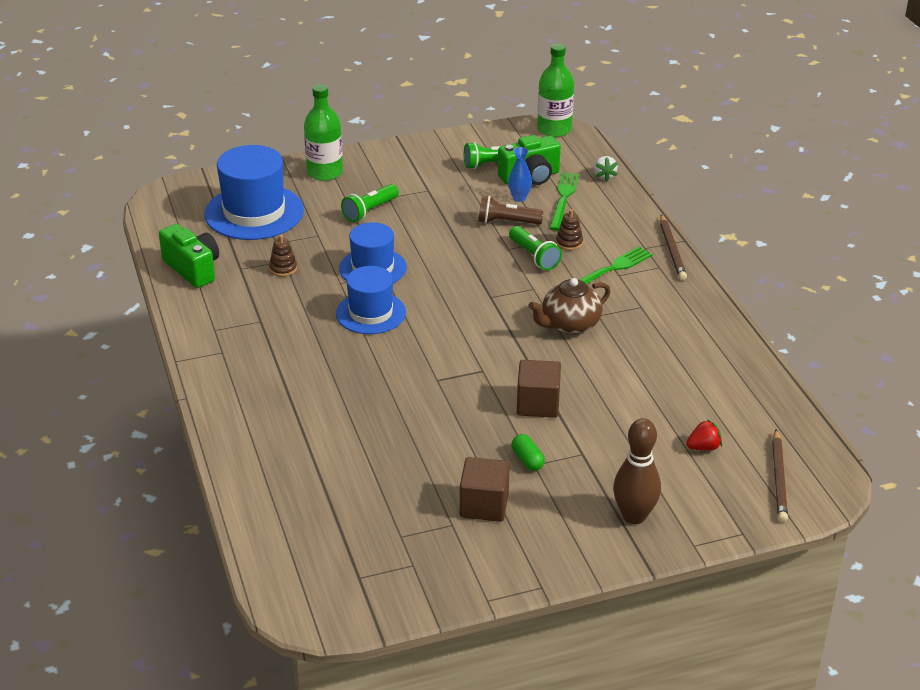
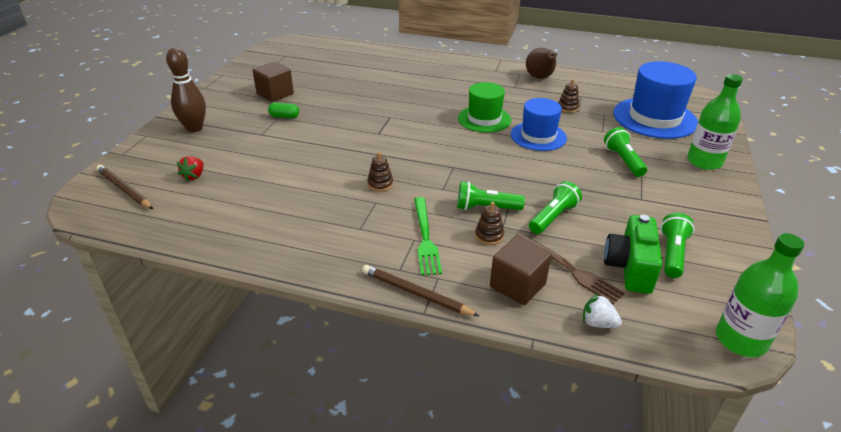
camera: 125 degrees right, 0 degrees up
(193, 269) = (593, 83): green camera -> none
(213, 310) = (540, 78): none -> brown pear
(371, 313) = (484, 119): blue hat -> green hat
(506, 222) = (553, 217): brown flashlight -> green flashlight
(519, 198) = (591, 242): blue vase -> none
(538, 404) = (321, 138): brown cube -> brown cube (517, 285)
(563, 199) = (569, 269): green fork -> brown fork
(569, 325) = (380, 184): brown teapot -> brown stacking toy

